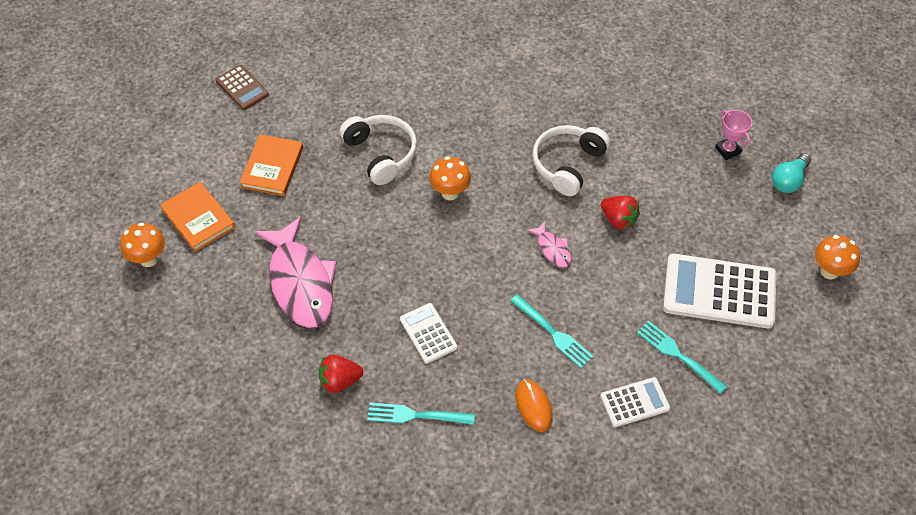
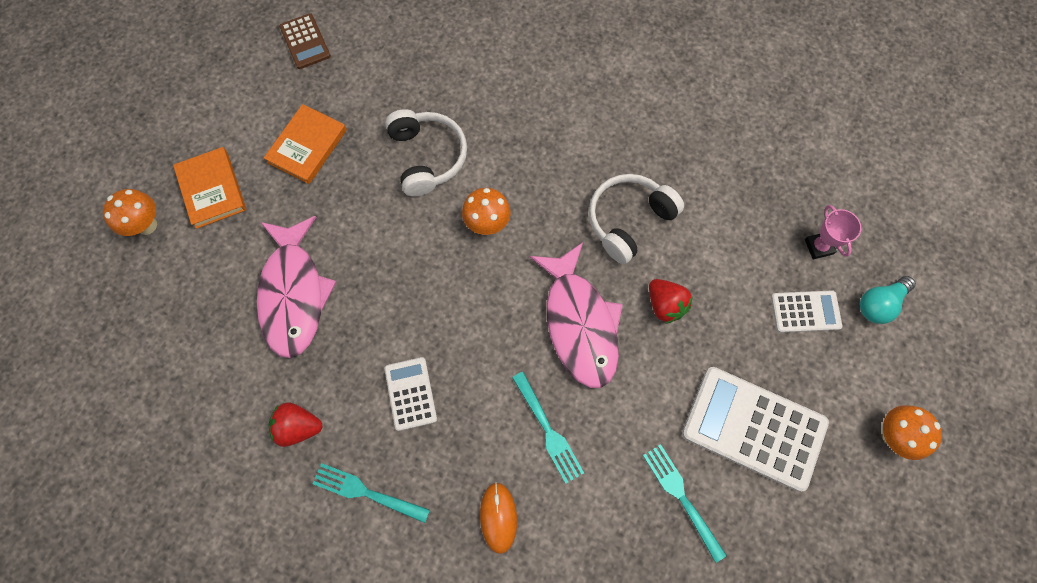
camera: 15 degrees right, 15 degrees up
(552, 249) = (579, 323): pink fish -> pink fish, size x2.22
(634, 402) = (613, 544): white calculator -> white calculator (805, 311)

